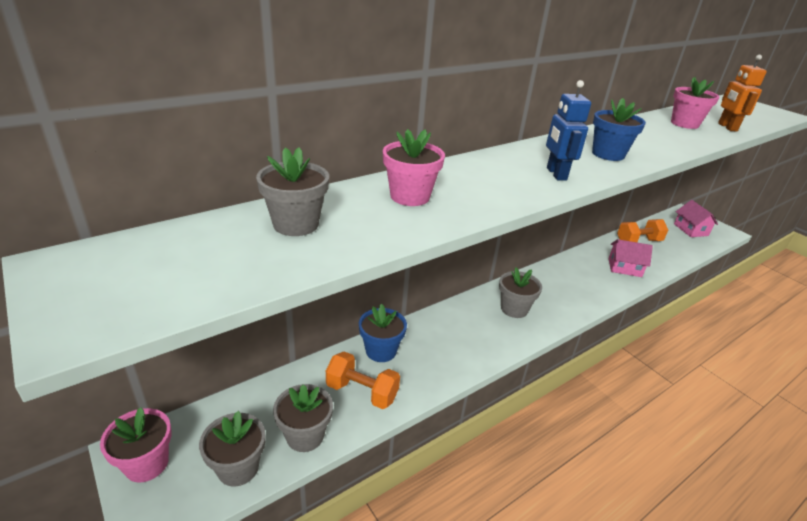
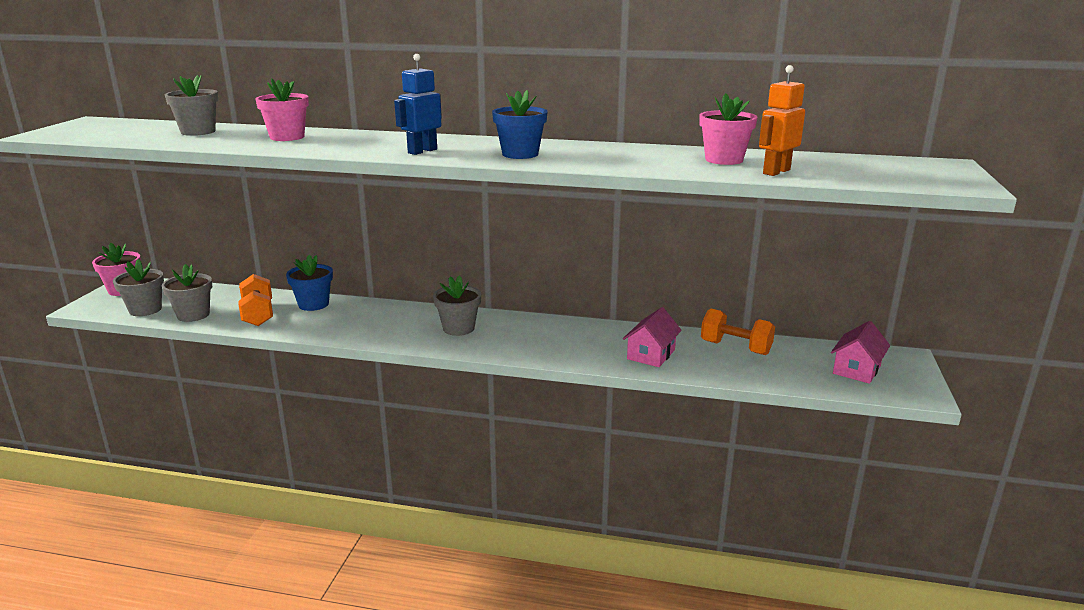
camera: 50 degrees right, 10 degrees down
(624, 267) = (651, 354): pink house -> pink house turned 60 degrees clockwise

